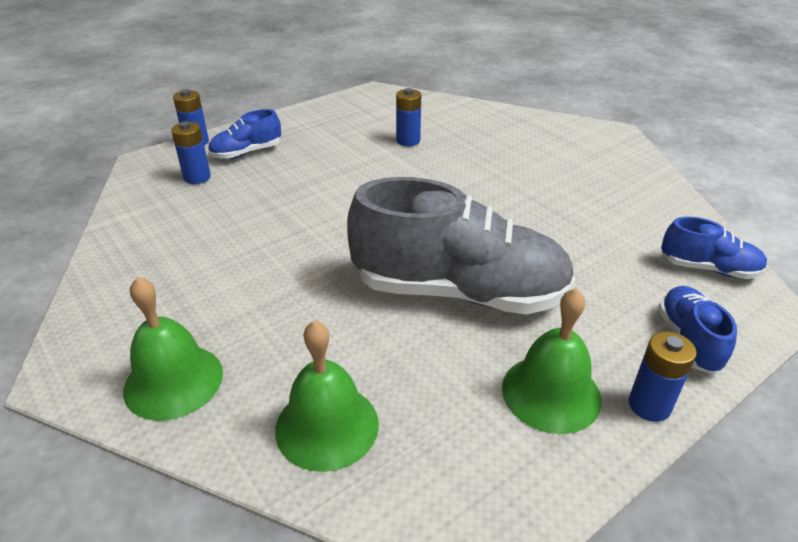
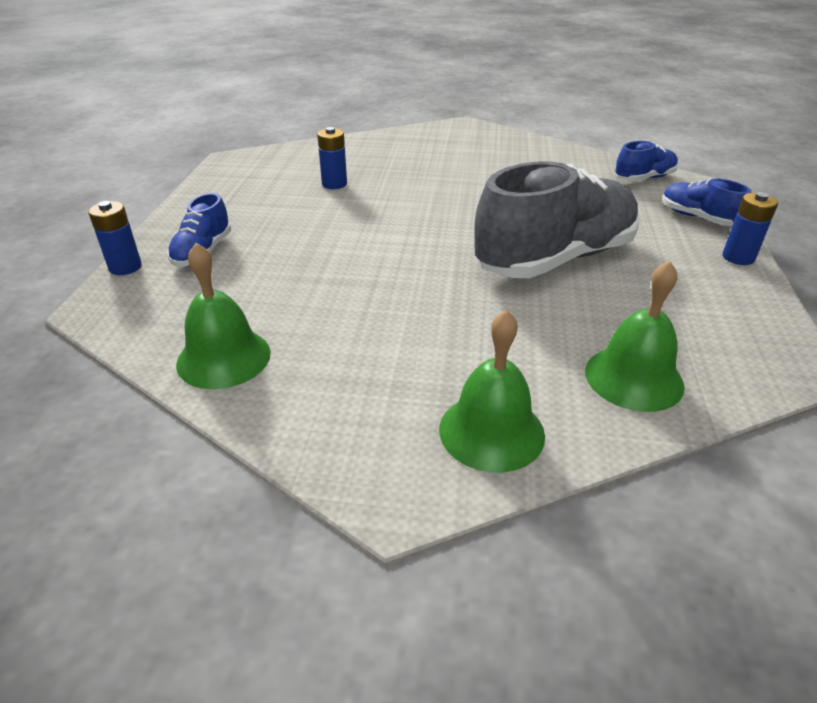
camera: 45 degrees left, 0 degrees up
(197, 177) = (192, 293): blue battery -> none
(551, 393) = (694, 280): green bell -> green bell (223, 358)

